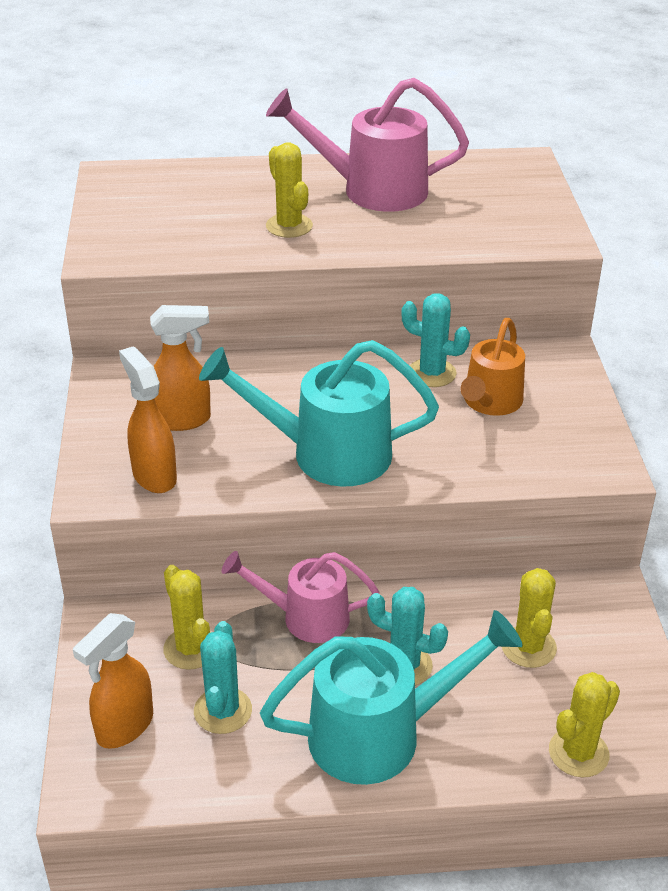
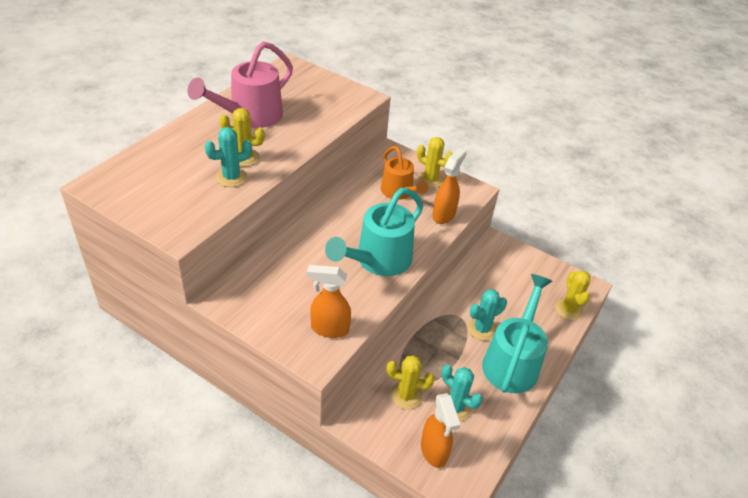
camera: 55 degrees left, 5 degrees up
(182, 420) = (296, 293): orange spray bottle -> orange spray bottle (444, 215)
(305, 617) = (424, 342): pink watering can -> none
(432, 373) = (359, 194): turquoise cactus -> turquoise cactus (231, 177)
(528, 647) = (504, 285): yellow cactus -> yellow cactus (430, 179)

